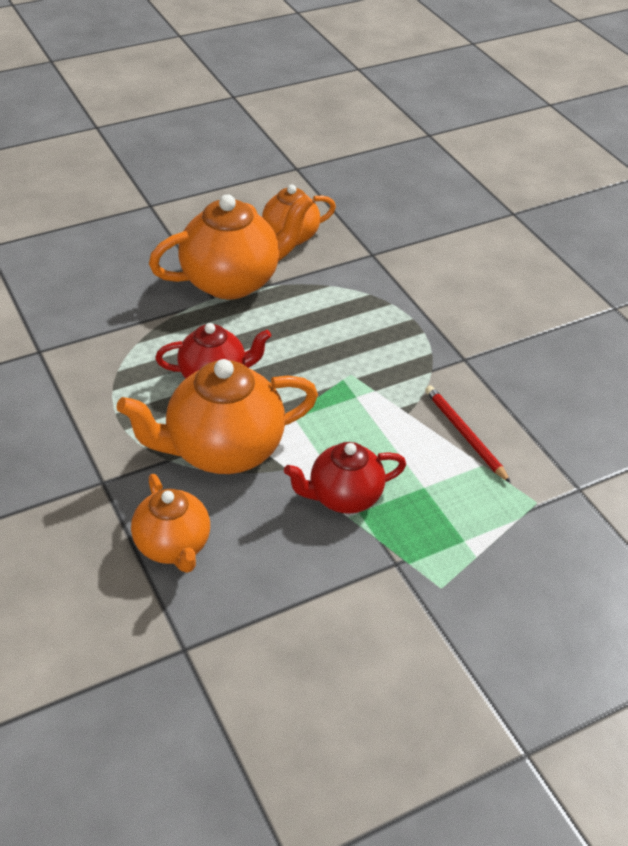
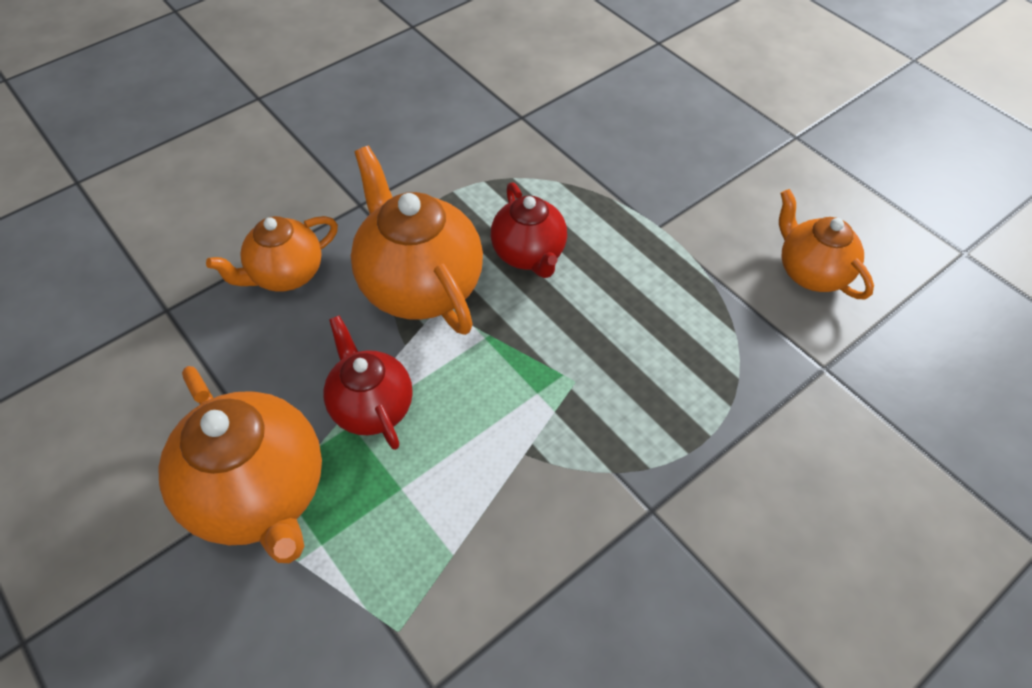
camera: 80 degrees right, 10 degrees up
(232, 281) = (696, 236): orange teapot -> orange teapot (260, 494)
(464, 434) = (502, 526): red pencil -> none

